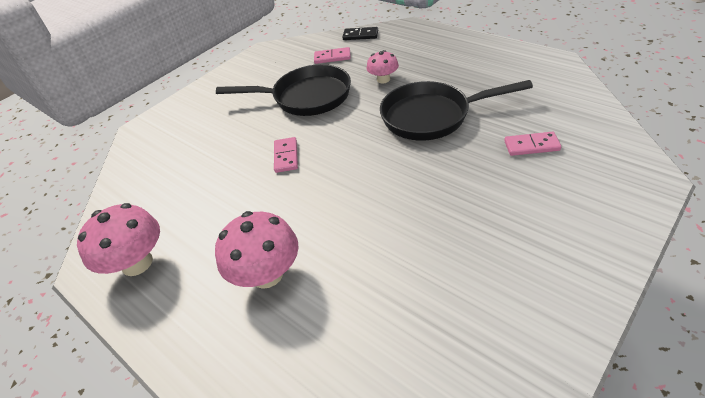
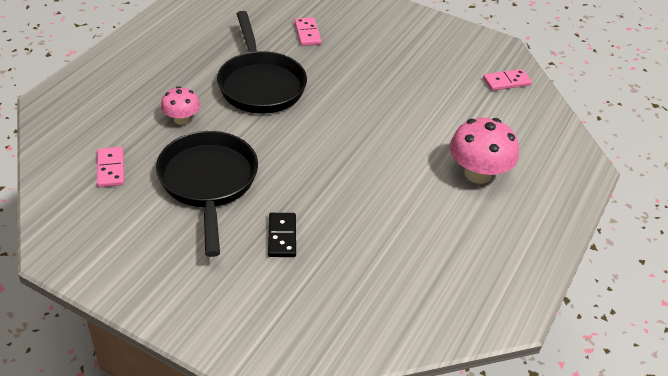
camera: 110 degrees left, 0 degrees up
(137, 263) = (493, 272): pink mushroom -> none
(286, 156) = (324, 185): pink domino -> pink domino (506, 82)
(360, 35) = (55, 145): black domino -> black domino (282, 236)

